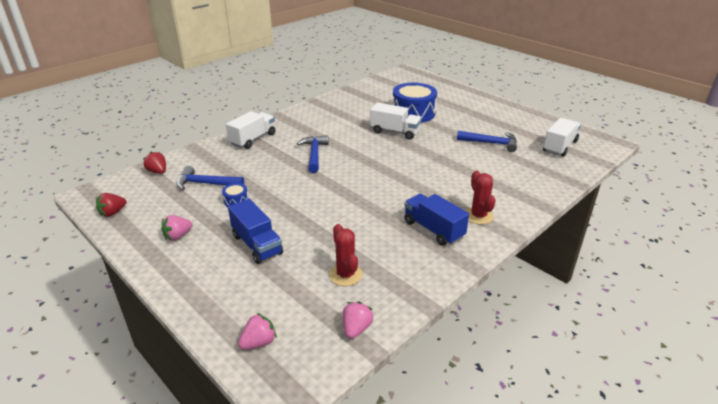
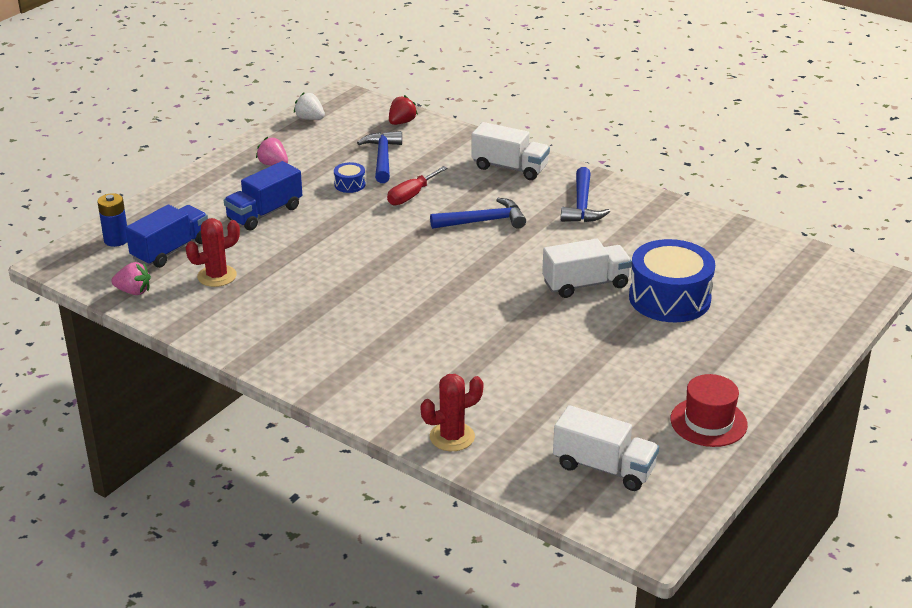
camera: 80 degrees right, 0 degrees up
(113, 213) = (310, 118): red strawberry -> white strawberry
(259, 342) = (116, 240): pink strawberry -> blue battery
(267, 176) = (411, 196): none -> red screwdriver
(395, 132) = (585, 284): white truck -> white truck turned 120 degrees counterclockwise
(433, 229) = (313, 333): blue truck -> blue truck (170, 250)
(478, 216) = (352, 370): red cactus -> red cactus (452, 437)
(491, 143) = (584, 385): blue hammer -> blue hammer (582, 205)
(518, 118) = (708, 422): none -> red hat

